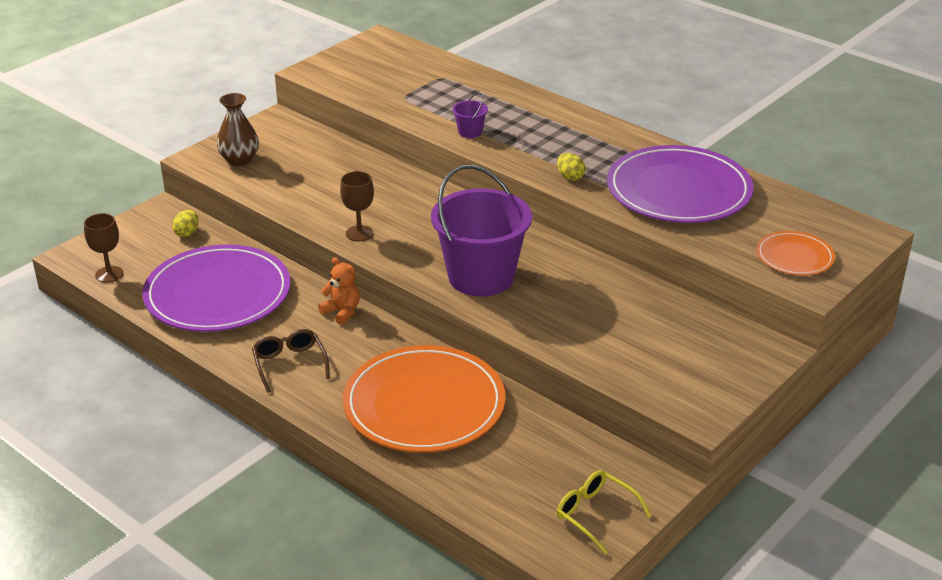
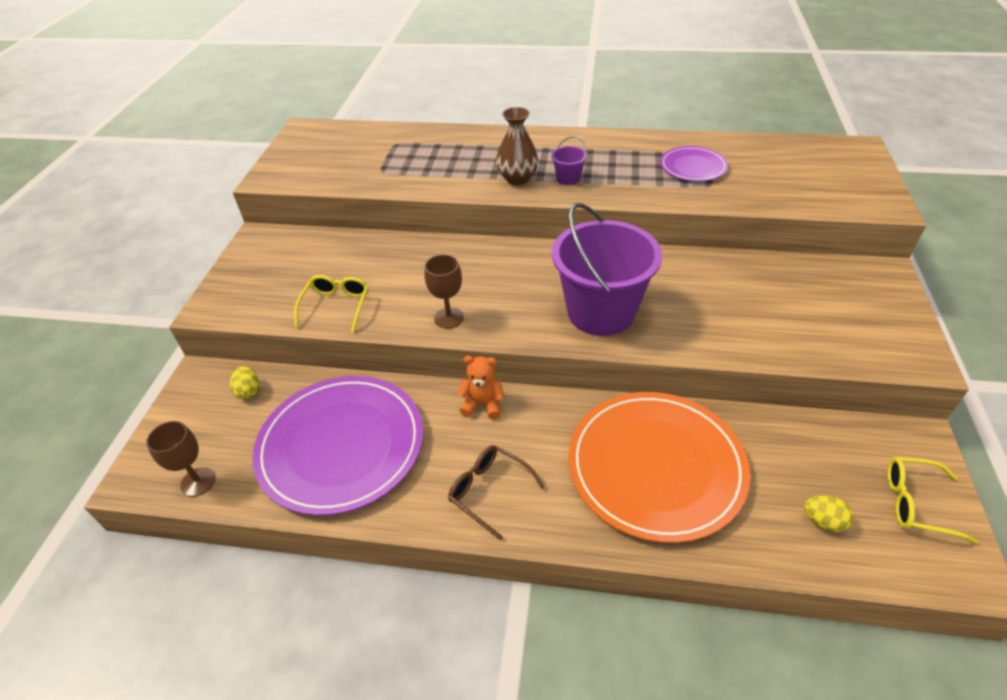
camera: 30 degrees left, 10 degrees up
(239, 160) = (257, 292): brown vase -> brown vase (517, 178)
(285, 193) = (336, 307): none -> yellow glasses
(470, 132) = (473, 181): purple bucket -> purple bucket (568, 178)
(570, 177) = (600, 188): yellow egg -> yellow egg (823, 521)
(678, 190) = (693, 167): purple plate -> purple plate, size x0.50
(794, 257) = (841, 186): orange plate -> none

